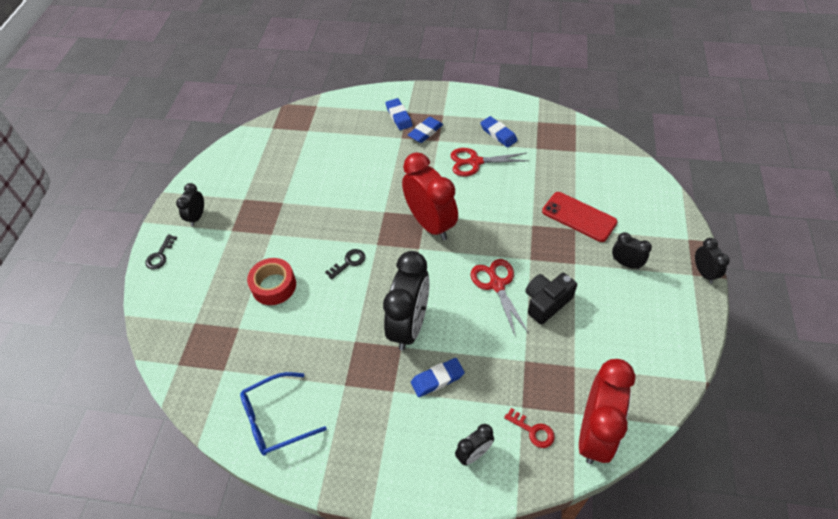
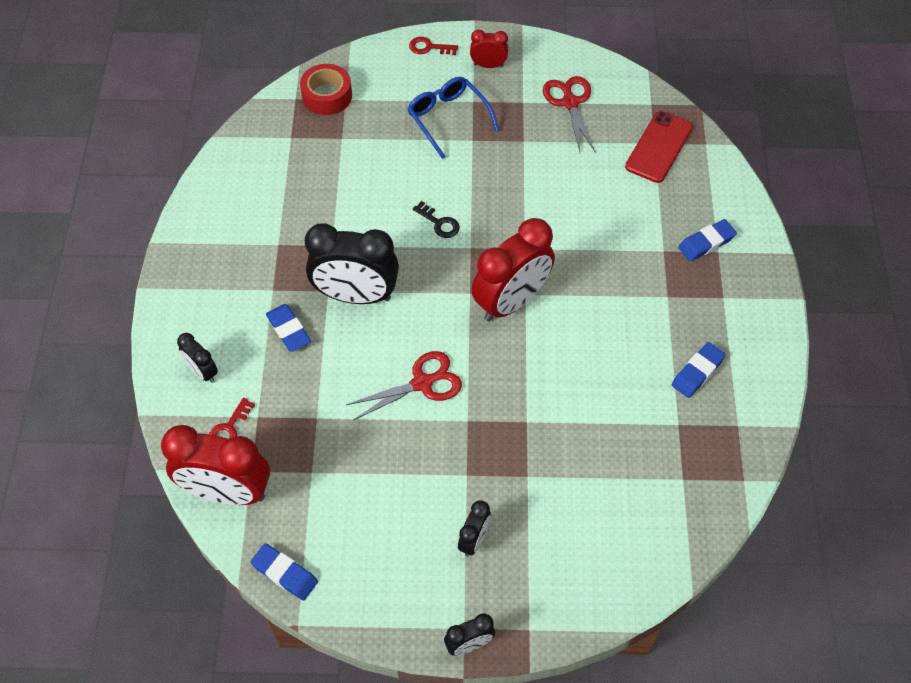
camera: 80 degrees right, 5 degrees up
(160, 255) = (429, 47): black key -> red key
(197, 217) = (488, 65): black clock -> red clock
(274, 286) = (398, 157): red tape -> red tape (327, 96)
(275, 419) = (238, 192): blue glasses -> blue glasses (448, 118)
(425, 132) = (681, 279): blue eraser -> blue eraser (285, 573)
(475, 162) = (633, 345): red scissors -> red scissors (570, 103)
(546, 302) = (400, 440): black camera -> none
(579, 217) = (550, 481): red phone -> red phone (659, 147)

